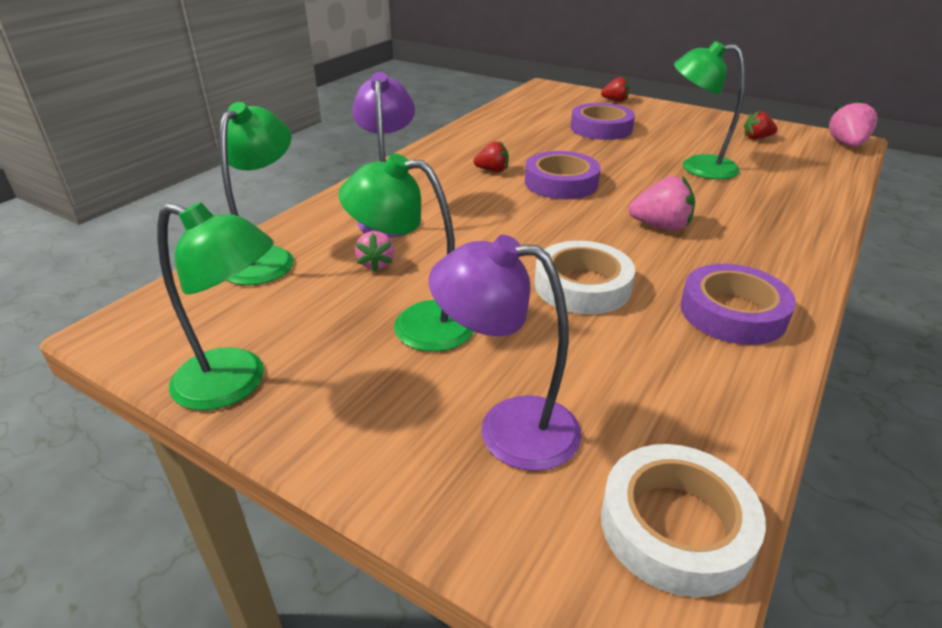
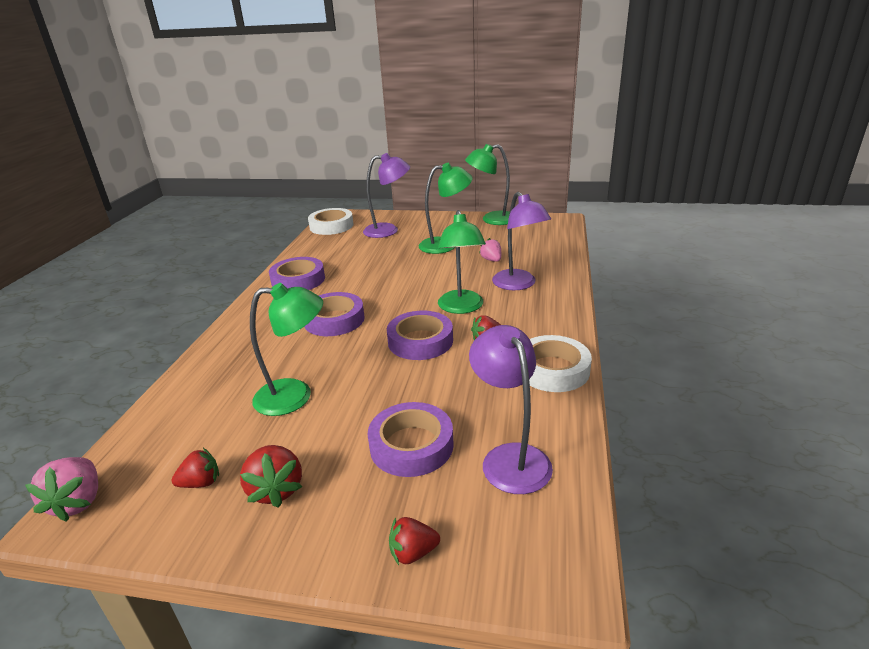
camera: 160 degrees right, 5 degrees down
(267, 258) = (550, 250): green lamp -> green lamp (461, 308)
(538, 114) = (510, 457): none -> purple lamp
(582, 286) = (377, 274): white tape -> white tape (553, 369)
(660, 226) = (334, 320): pink strawberry -> purple tape
(699, 127) = (276, 489): none -> red strawberry

